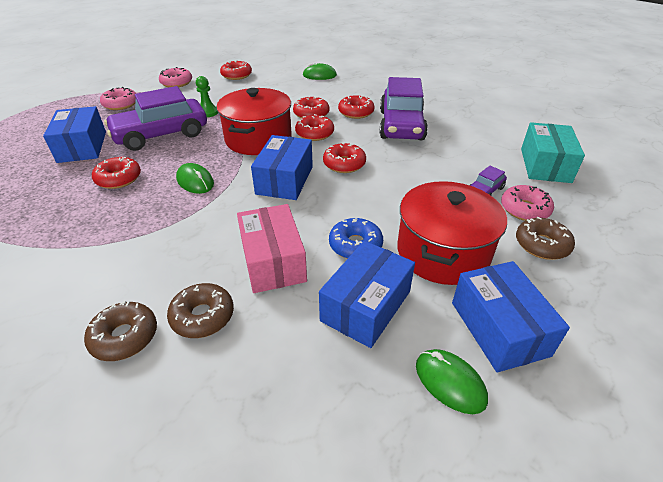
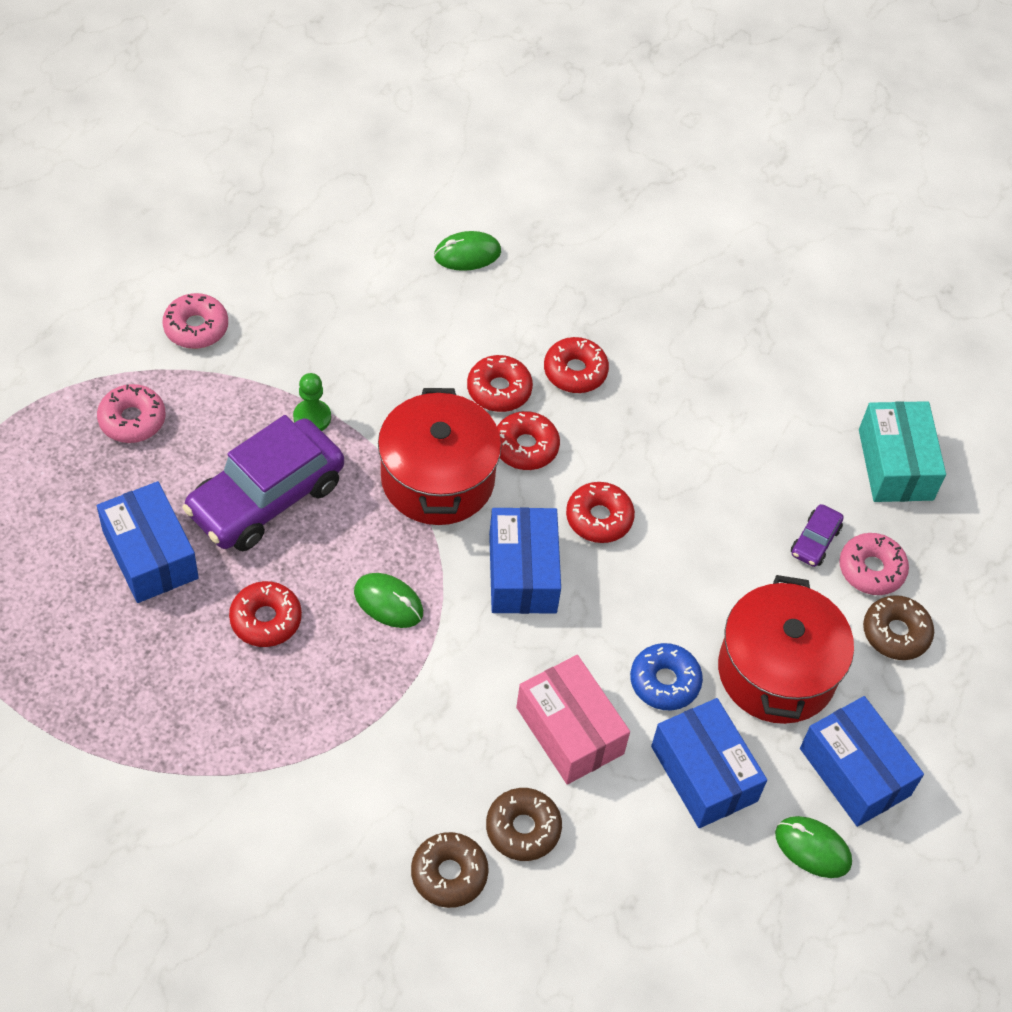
camera: 20 degrees left, 15 degrees up
(236, 75) = (302, 280): red donut -> none
(366, 306) = (704, 773): blue box -> blue box turned 45 degrees counterclockwise
(401, 125) = (662, 397): purple car -> none

